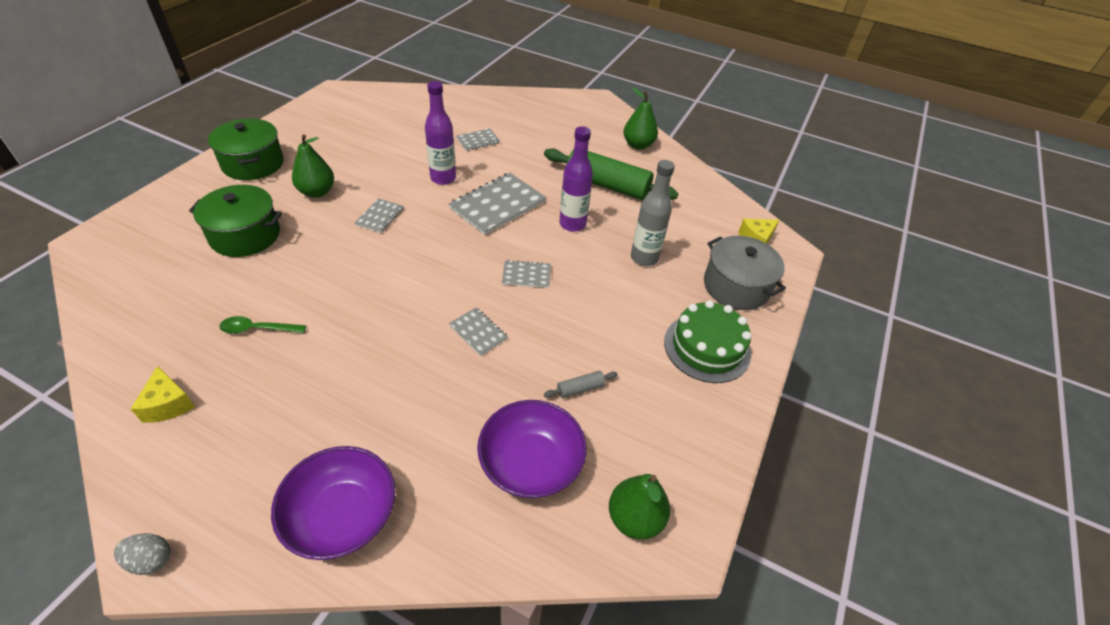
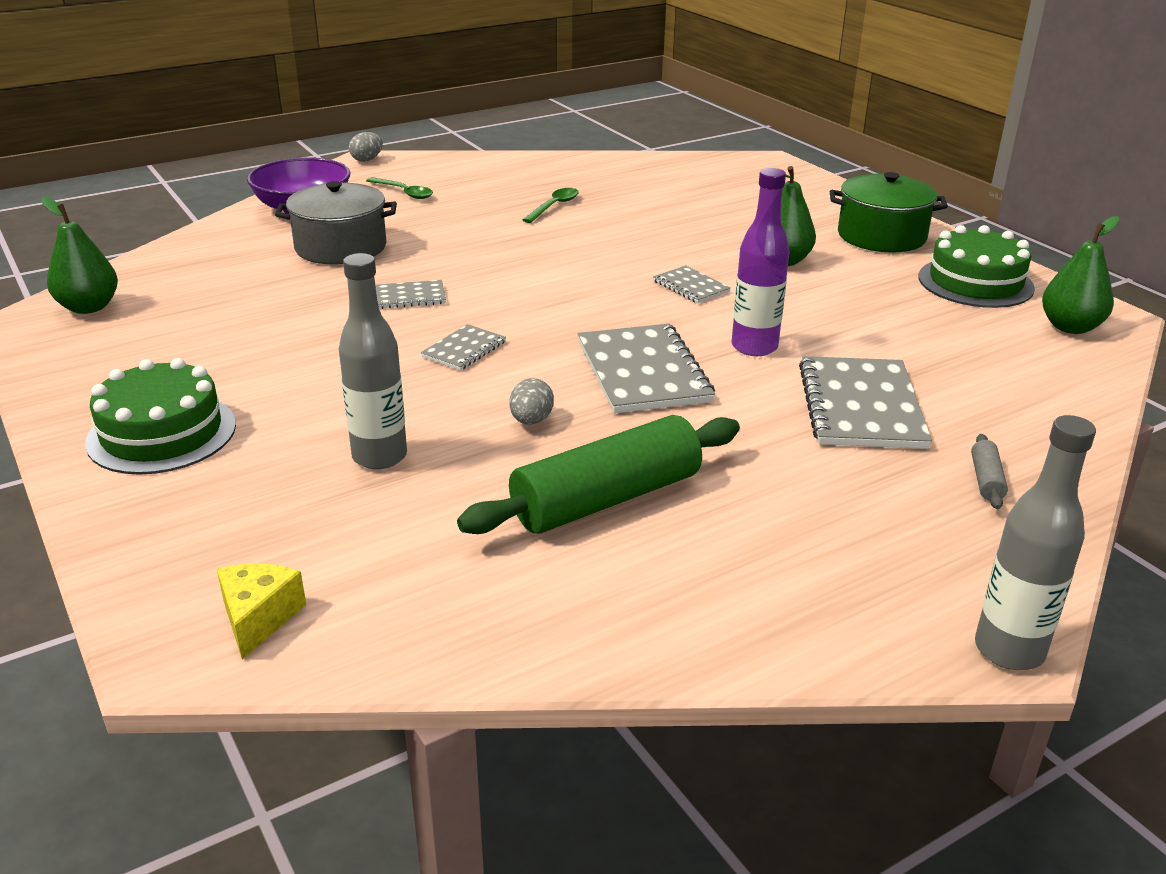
camera: 125 degrees right, 15 degrees down
(168, 404) = (503, 172): yellow cheese -> none
(245, 235) = (718, 217): green pot -> none
(261, 454) = (404, 193): none -> green spoon
(312, 126) = (975, 282): none -> green cake
(478, 141) = (861, 406): grey notebook -> grey notebook, size x1.94
(531, 463) = (219, 280): purple bowl -> none
(572, 224) = (531, 420): purple bottle -> grey egg
(580, 388) = (251, 328): grey rolling pin -> grey rolling pin (986, 480)
(601, 98) = (1009, 650): none -> grey bottle
(638, 145) = (728, 612): green pear -> green pear (1070, 327)
(736, 286) = (205, 521): grey pot -> grey pot (341, 247)

